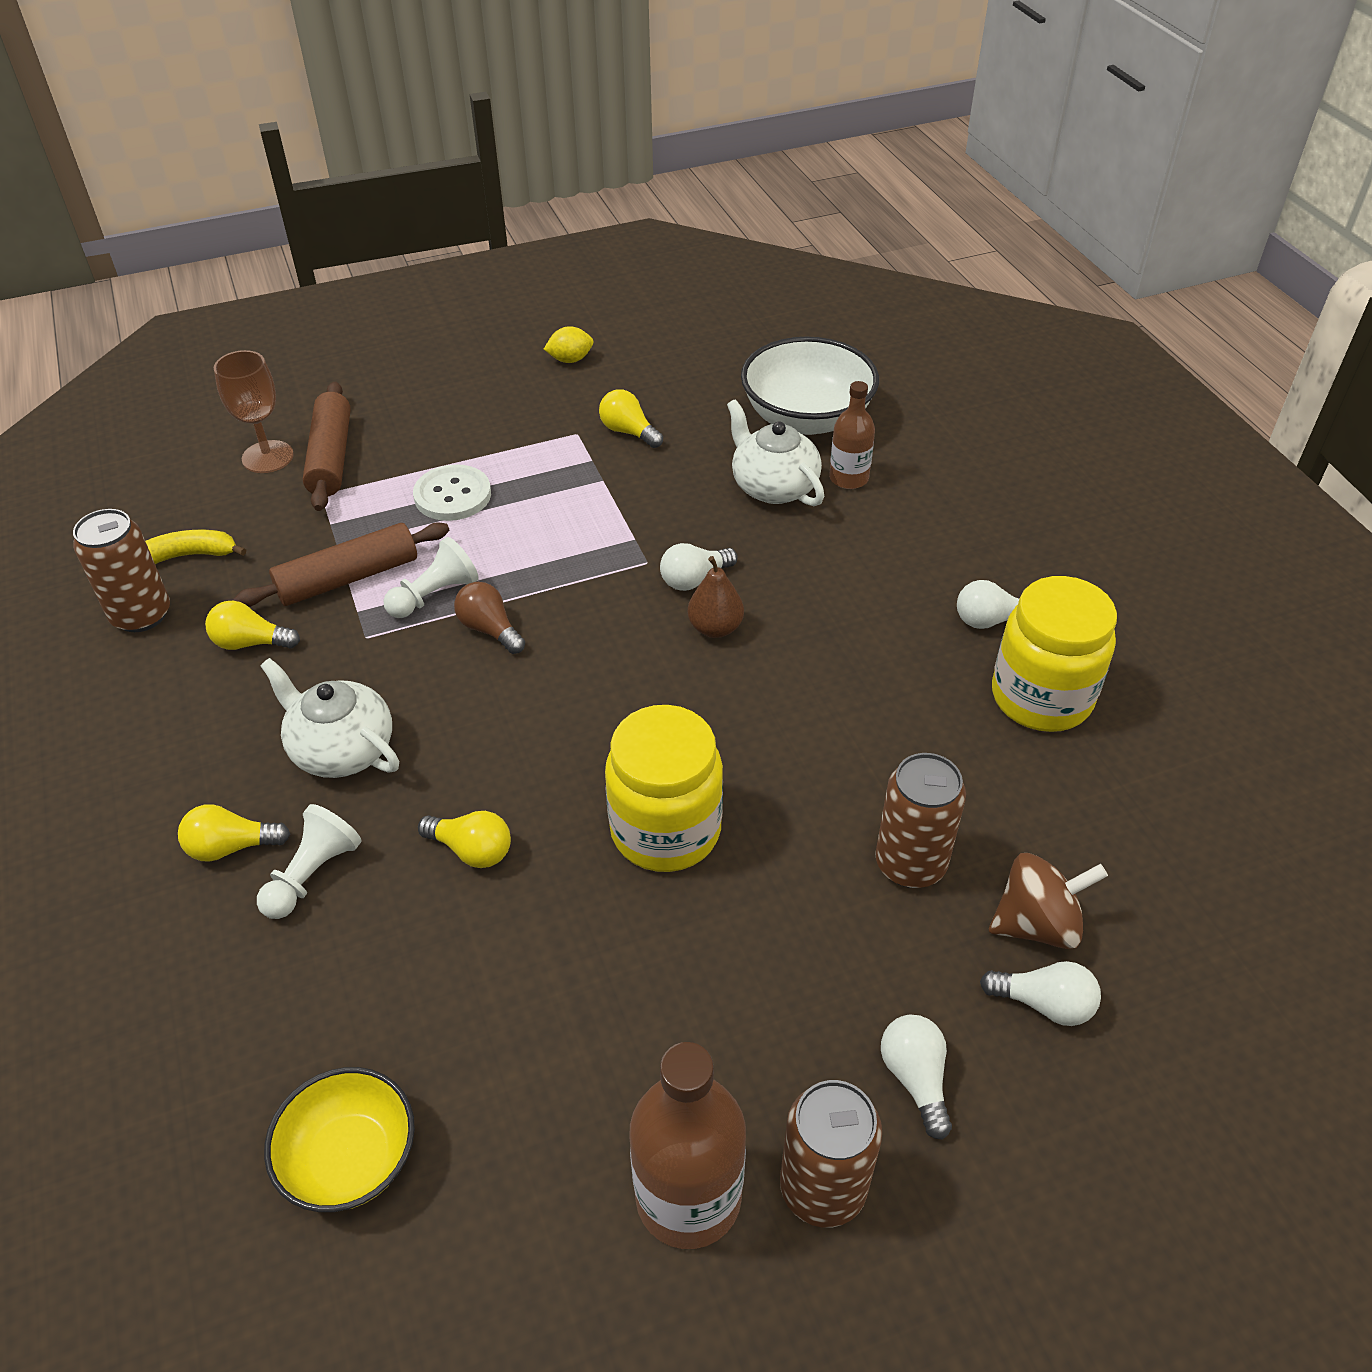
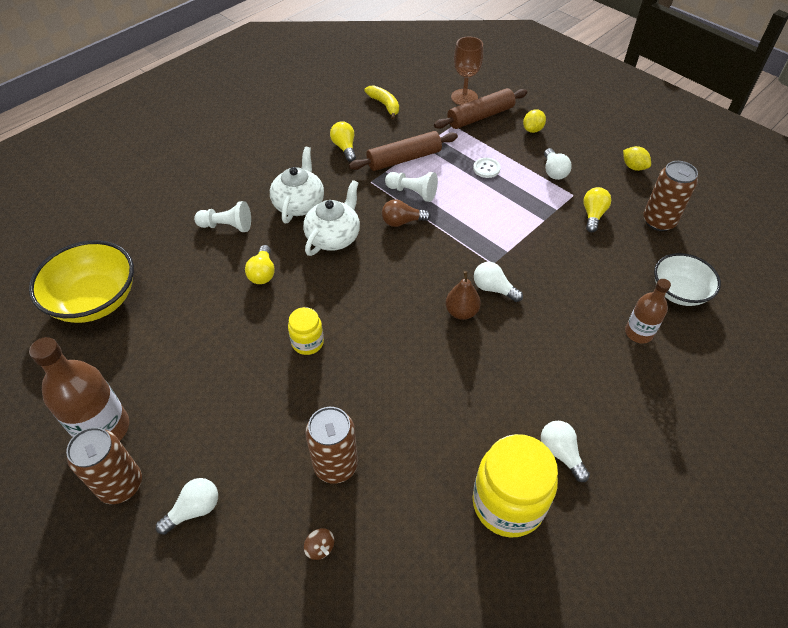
camera: 65 degrees right, 5 degrees up
(141, 615) = (341, 109): brown can -> brown can (659, 221)
(231, 847) = (231, 195): yellow light bulb -> none
(348, 578) = (404, 159): brown rolling pin -> brown rolling pin turned 60 degrees counterclockwise
(350, 1158) = (95, 300): yellow bowl -> yellow bowl, size x1.53
(412, 417) = (532, 130): none -> yellow lemon
(452, 495) = (486, 168): white button -> white button, size x0.61
(490, 629) = (402, 222): brown light bulb -> brown light bulb turned 120 degrees counterclockwise
(665, 830) = (307, 342): yellow jar -> yellow jar, size x0.53
(773, 486) = (599, 297): white teapot -> white teapot (333, 237)
(806, 418) = (679, 292): white bowl -> white bowl, size x0.65
(1037, 924) = (320, 548): brown spinning top -> brown spinning top, size x0.49
(1044, 1004) = (264, 566): white light bulb -> white light bulb (554, 171)

